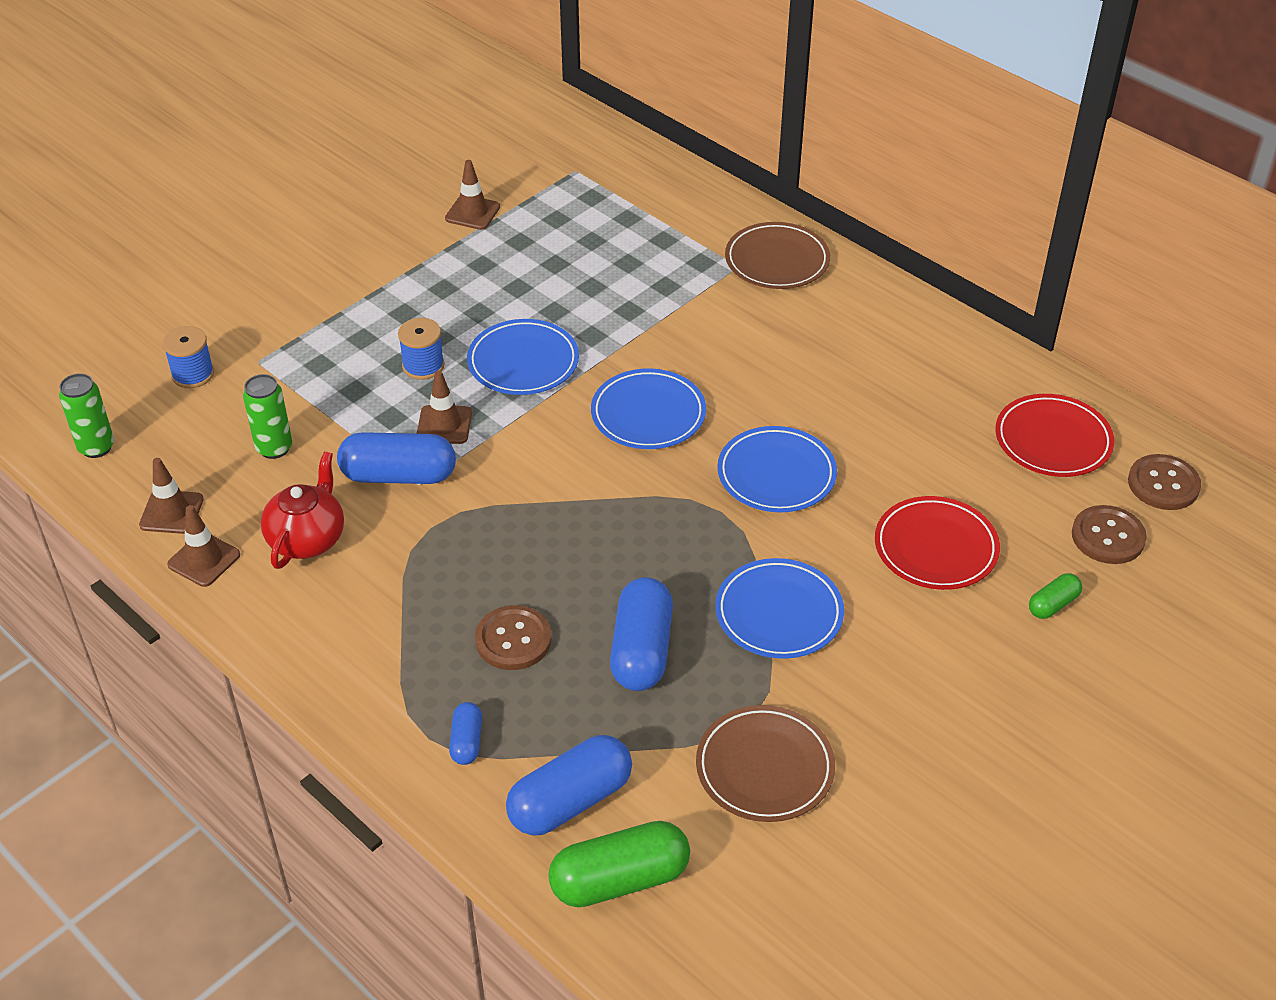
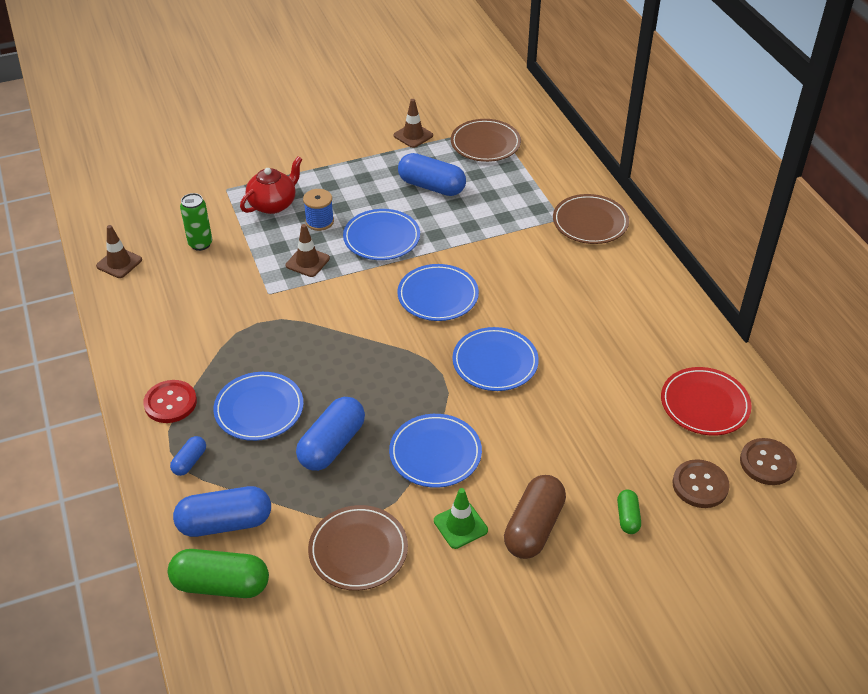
camera: 25 degrees right, 0 degrees up
(96, 447) = (104, 211): green can -> none
(193, 374) = (185, 185): blue spool -> none
(204, 560) = (117, 297): brown traffic cone -> none
(307, 538) = (182, 304): red teapot -> red teapot (273, 204)
(384, 675) = (170, 403): none -> red button
(399, 475) = (260, 284): blue capsule -> blue capsule (431, 186)
(513, 640) = (259, 409): brown button -> blue plate
(577, 197) = (485, 144): none -> brown plate
(868, 689) = (460, 525): none -> green traffic cone
(936, 547) = (570, 448): red plate -> none
(955, 658) = (533, 527): none -> brown capsule
(1053, 604) = (627, 517): green capsule -> green capsule turned 75 degrees counterclockwise

